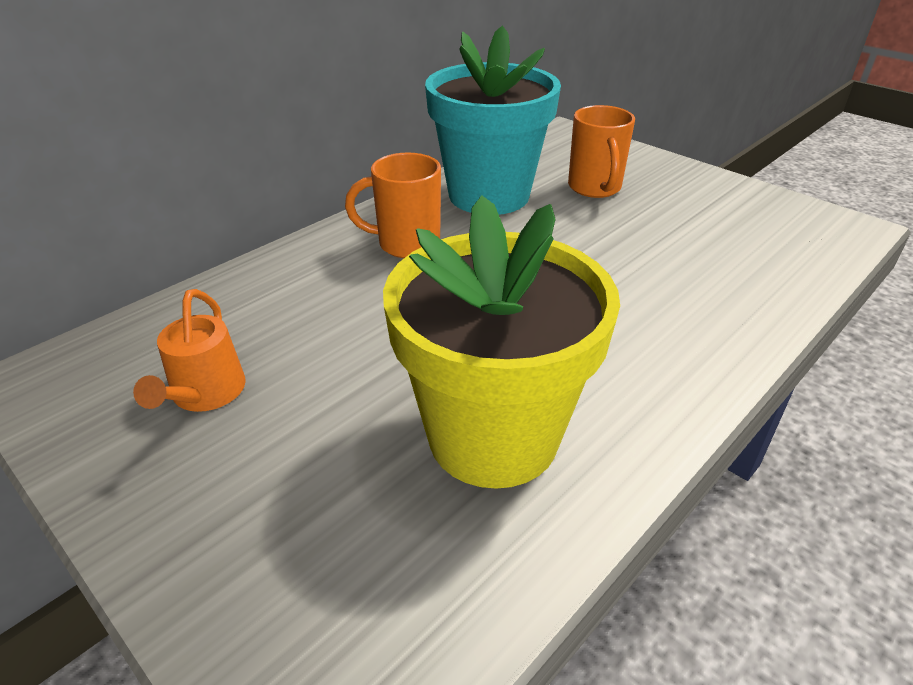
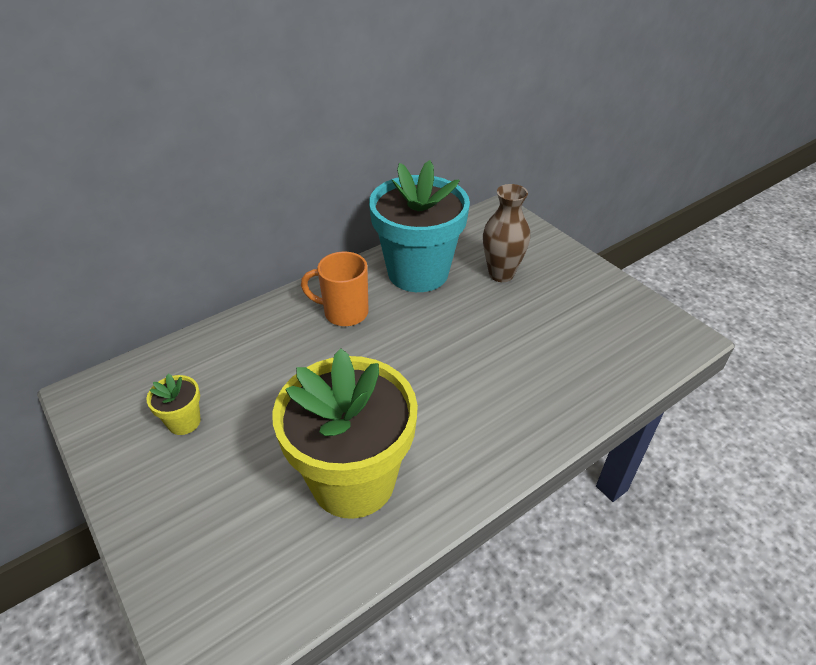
camera: 10 degrees right, 5 degrees up
(205, 394) = (184, 422): orange watering can -> yellow flower pot
(595, 188) = (501, 274): orange mug -> brown vase

